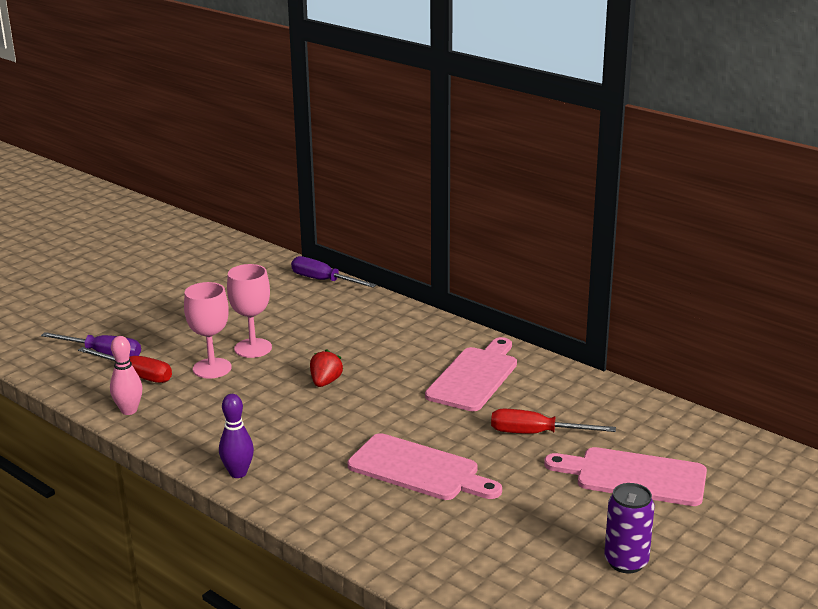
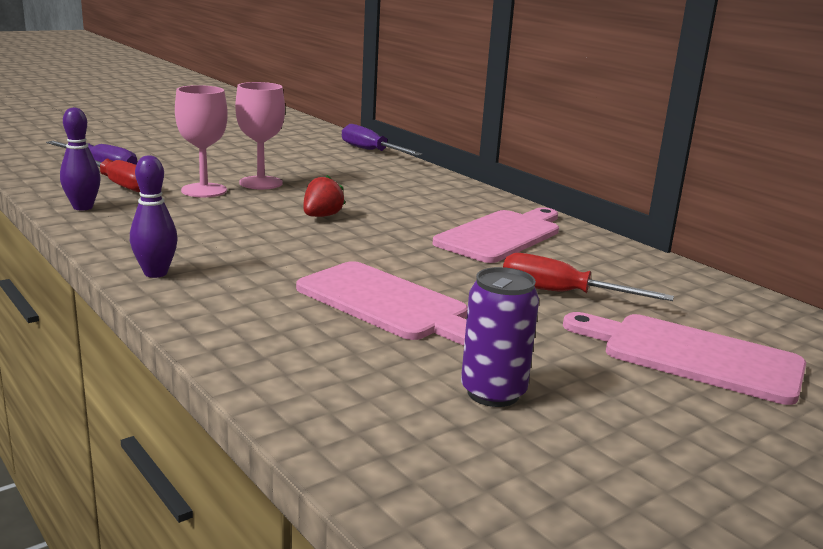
camera: 10 degrees right, 5 degrees down
(129, 410) = (83, 207): pink bowling pin -> purple bowling pin
(626, 562) = (662, 458): purple can -> purple can (493, 393)

